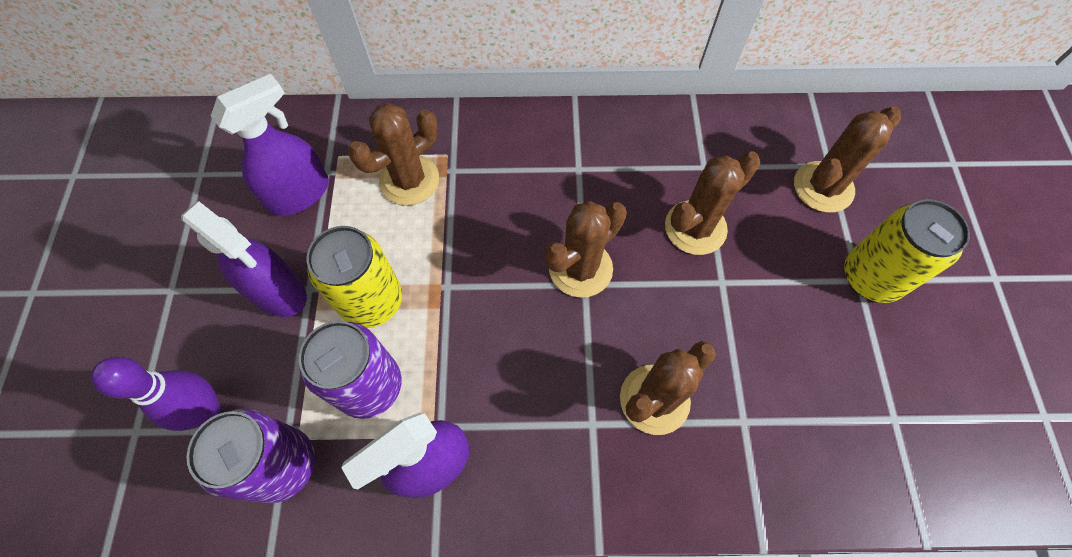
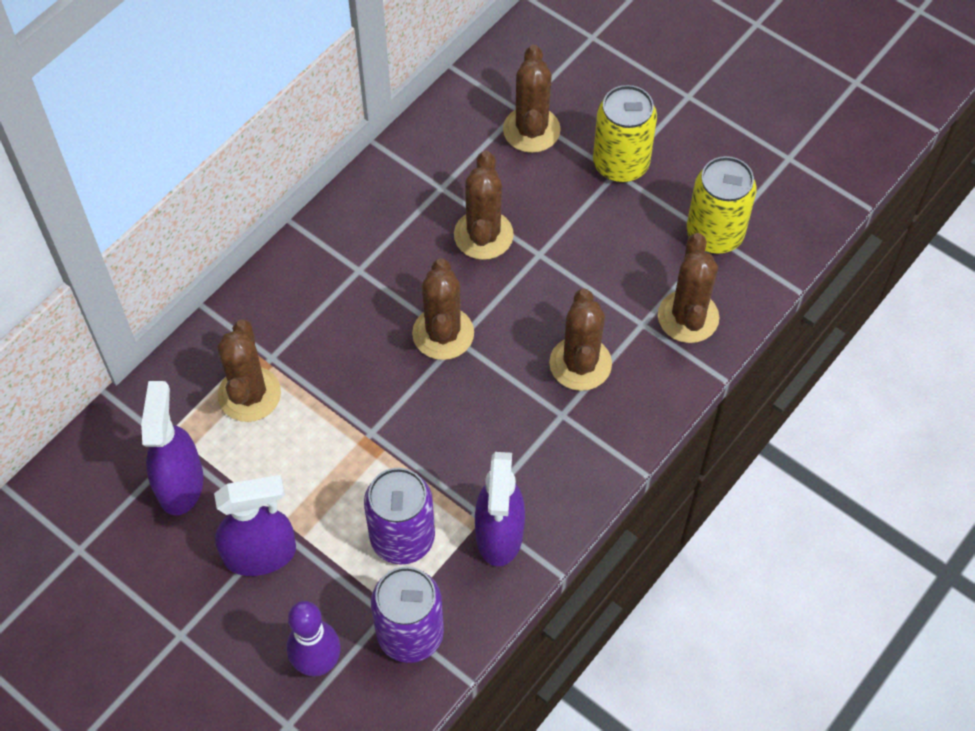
camera: 50 degrees left, 5 degrees down
(372, 301) = (334, 492): yellow can -> yellow can (714, 234)
(791, 458) = (688, 317): none -> brown cactus

